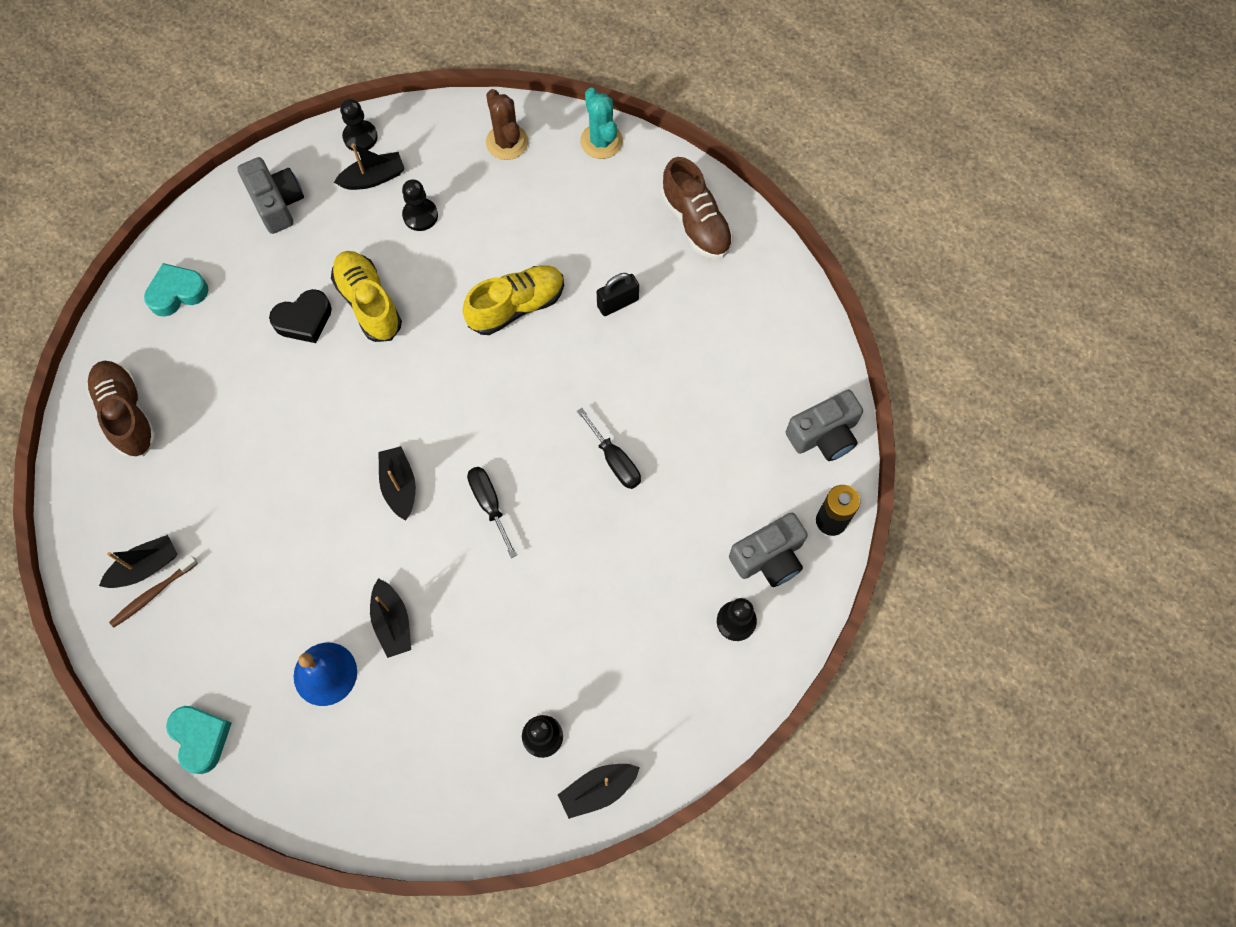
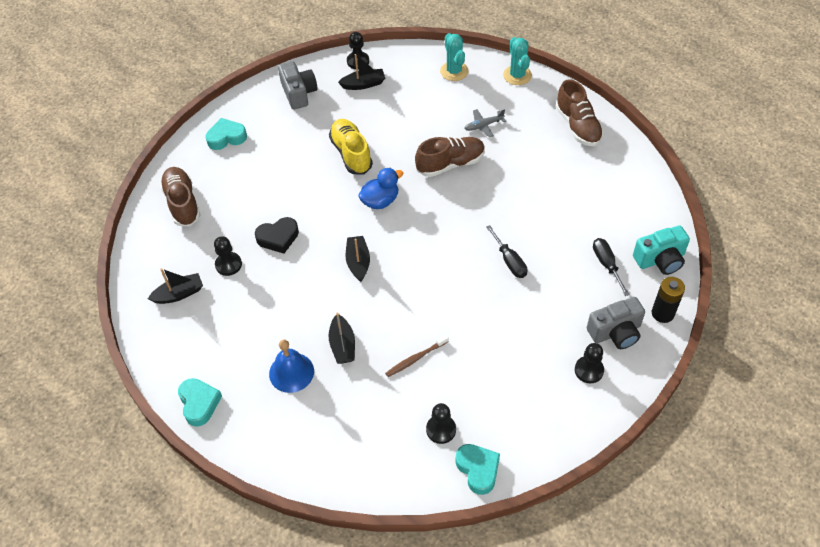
camera: 10 degrees right, 15 degrees down
(152, 594) = (181, 311): brown toothbrush -> brown toothbrush (415, 359)
(304, 320) = (307, 159): black heart -> black heart (278, 238)
(420, 215) = (392, 107): black pawn -> black pawn (228, 264)
(420, 380) = (380, 201): none -> blue duck
(489, 504) = (419, 279): black screwdriver -> black screwdriver (606, 264)
(507, 142) = (454, 71): brown cactus -> turquoise cactus
(516, 306) = (450, 164): yellow shoe -> brown shoe
(559, 235) = (483, 125): none -> grey plane
(598, 790) = (478, 469): black boat -> turquoise heart
(618, 303) = (520, 168): black padlock -> none
(824, 435) = (660, 259): grey camera -> turquoise camera

